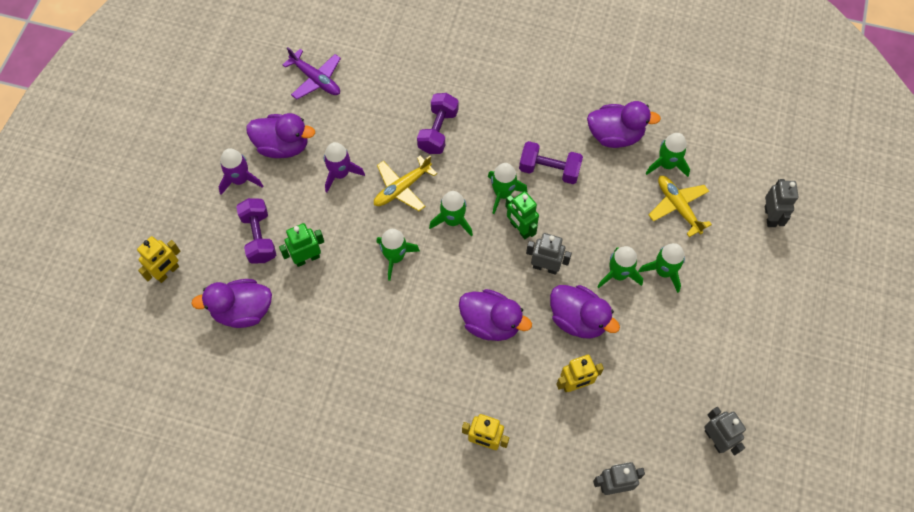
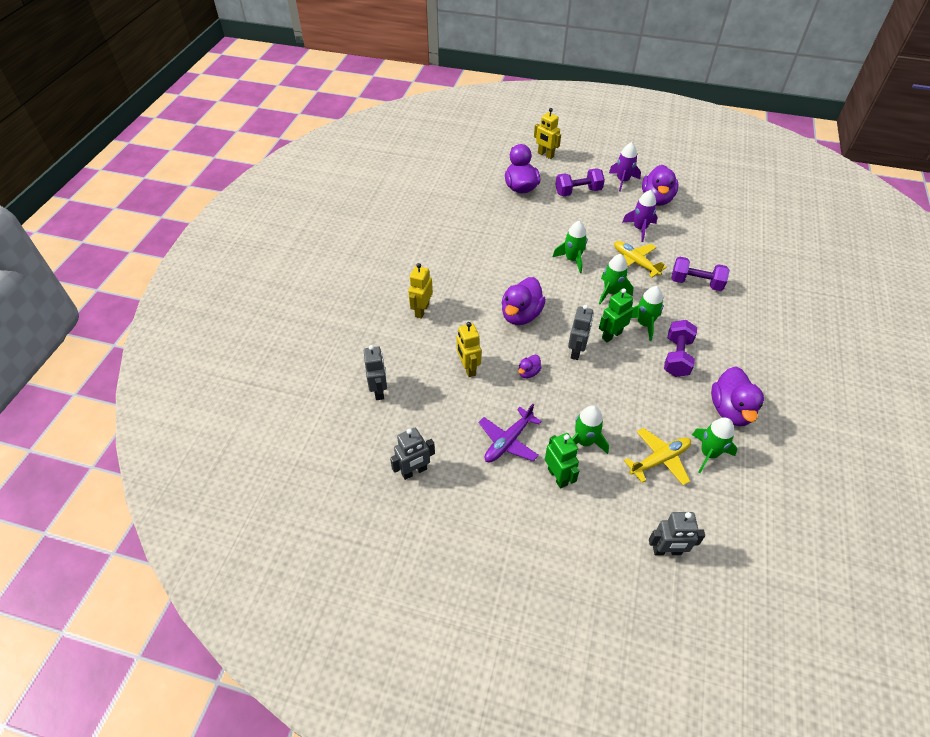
camera: 90 degrees right, 15 degrees down
(307, 258) = (564, 215): green robot -> green robot (558, 477)
(316, 79) = (722, 213): purple plane -> purple plane (508, 441)
(578, 319) = (528, 372): purple duck -> purple duck, size x0.48
(618, 274) = (576, 404): green rocket -> none

